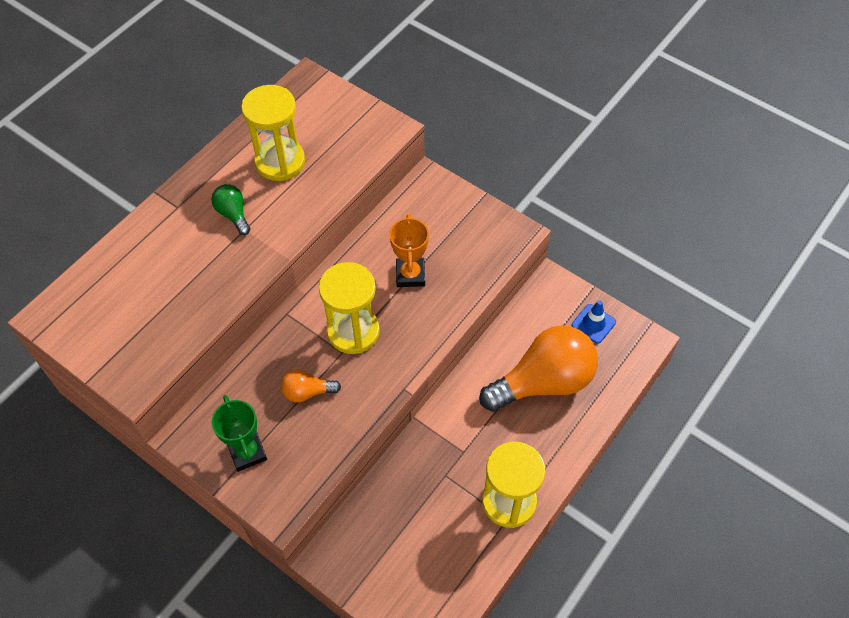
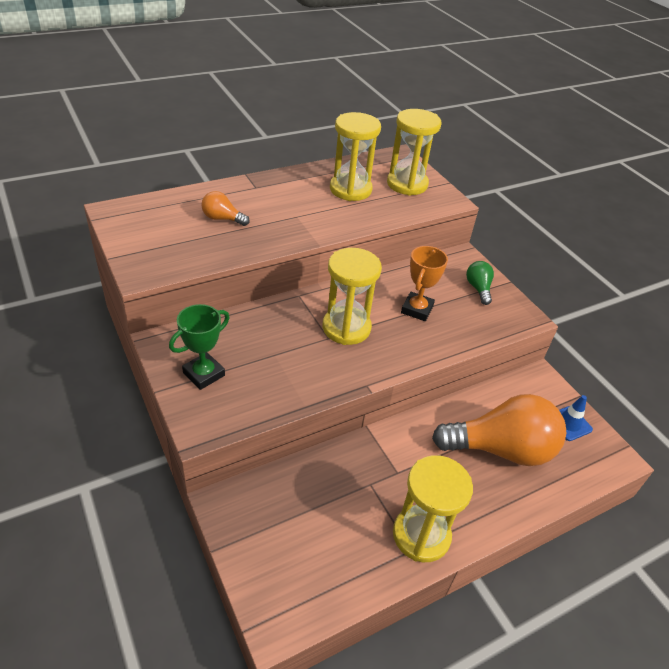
camera: 20 degrees right, 15 degrees down
(233, 214) = (294, 205): green light bulb -> green light bulb (478, 288)
(247, 452) = (204, 374): green trophy -> green trophy turned 45 degrees clockwise
(307, 392) = (282, 353): orange light bulb -> orange light bulb (222, 219)
(335, 124) = (407, 184): none -> yellow hourglass

